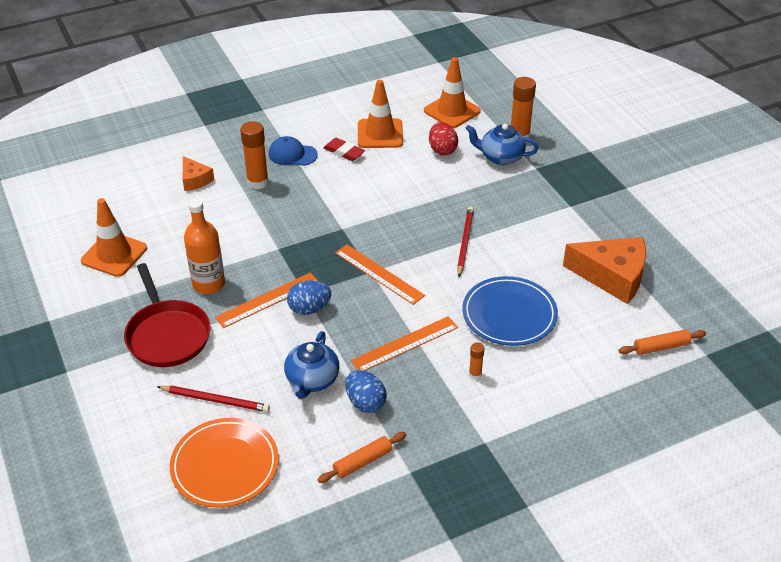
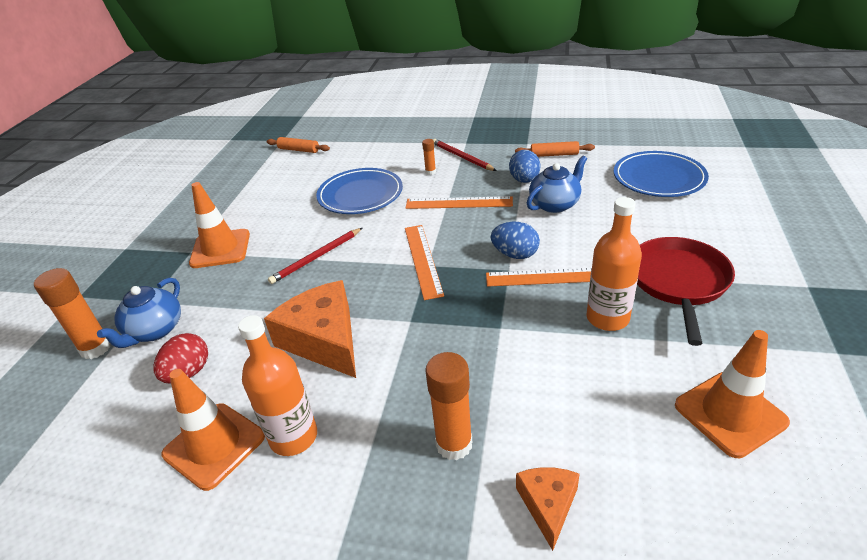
camera: 140 degrees left, 5 degrees down
(215, 400) = (648, 216): red pencil -> red pencil (462, 157)
(225, 466) = (658, 178): orange plate -> blue plate
(292, 154) = (362, 475): blue cap -> none
(344, 152) = (293, 437): red eraser -> orange bottle
(452, 111) = (86, 434): orange traffic cone -> orange traffic cone (220, 249)
(500, 157) = (154, 330): blue teapot -> blue teapot turned 60 degrees clockwise
(612, 276) = (256, 192): orange cheese -> orange cheese (324, 340)

